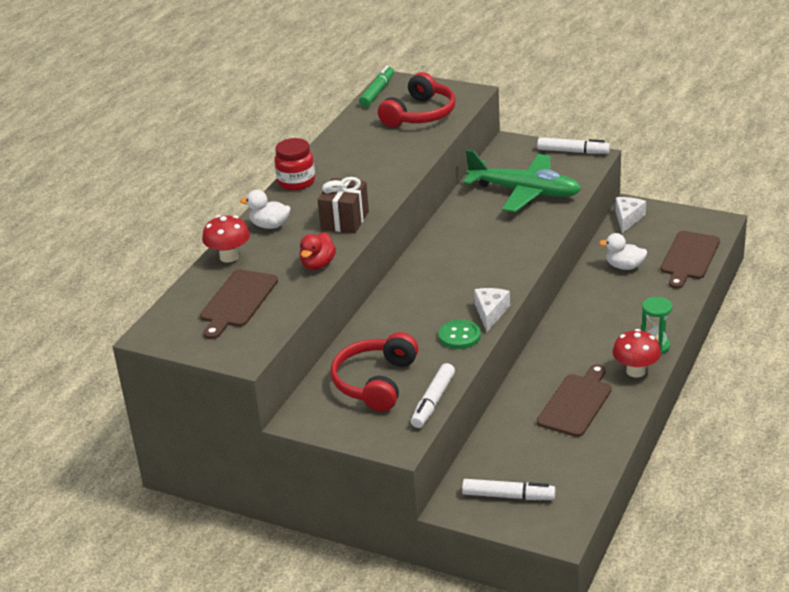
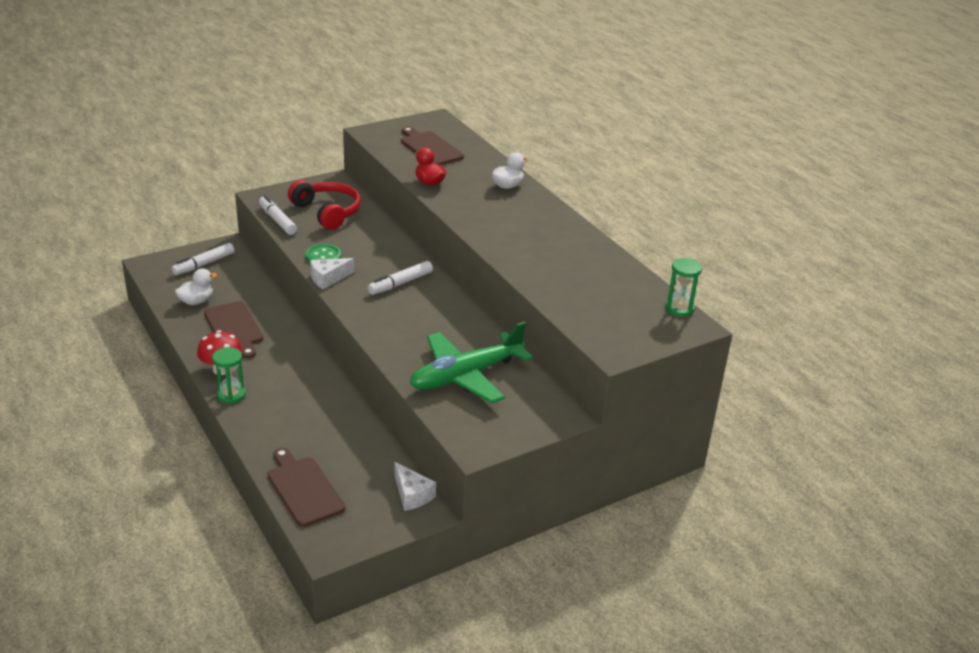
camera: 120 degrees right, 0 degrees up
(229, 257) = (488, 162): red mushroom -> none
(296, 182) = (558, 215): red jar -> none
(345, 220) = (471, 211): brown gift -> none
(377, 92) = (679, 308): green marker -> green hourglass
(420, 114) = (603, 309): red headphones -> none
(490, 313) = (328, 278): white cheese -> white cheese turned 105 degrees clockwise
(573, 151) = (500, 442): white marker -> white marker (400, 283)
(624, 266) = (345, 445): white duck -> white duck (196, 301)

